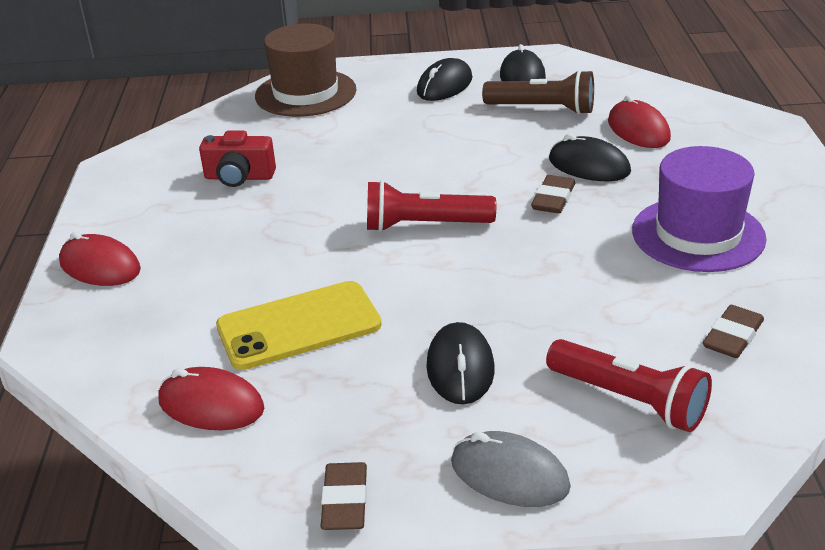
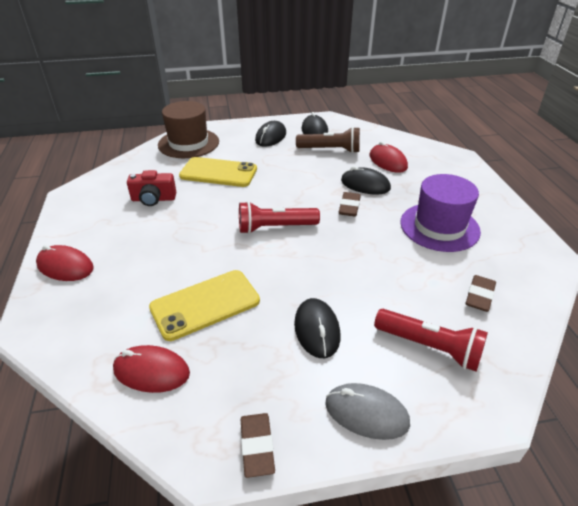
camera: 10 degrees left, 5 degrees up
(347, 140) = (218, 173): none -> yellow phone

